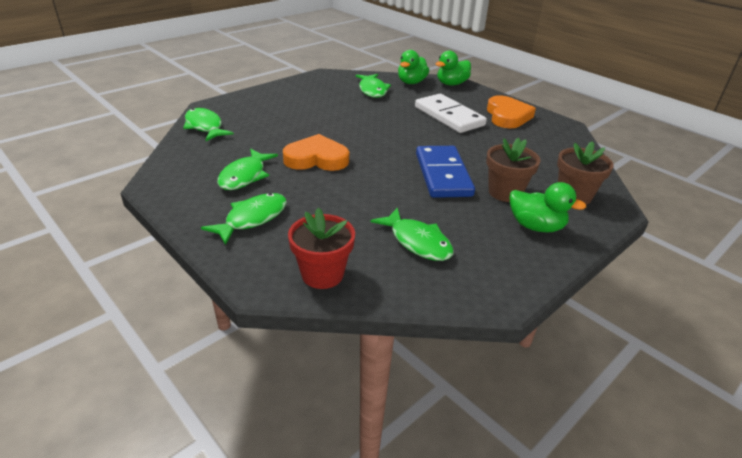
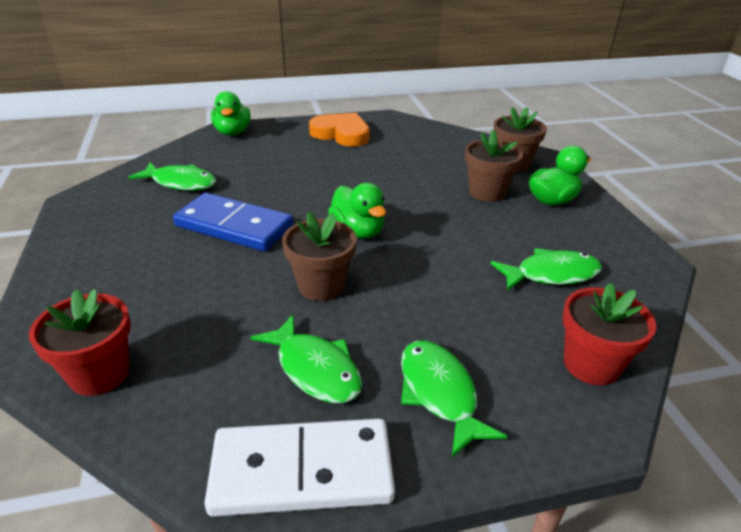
camera: 60 degrees left, 0 degrees up
(205, 126) = (99, 374): green fish -> red flower pot
(316, 158) = (321, 286): orange heart -> brown flower pot
(411, 82) = (195, 152): green duck -> green duck (358, 231)
(442, 175) = (430, 212): blue domino -> blue domino (234, 226)
(449, 116) = (307, 162): white domino -> white domino (302, 471)

